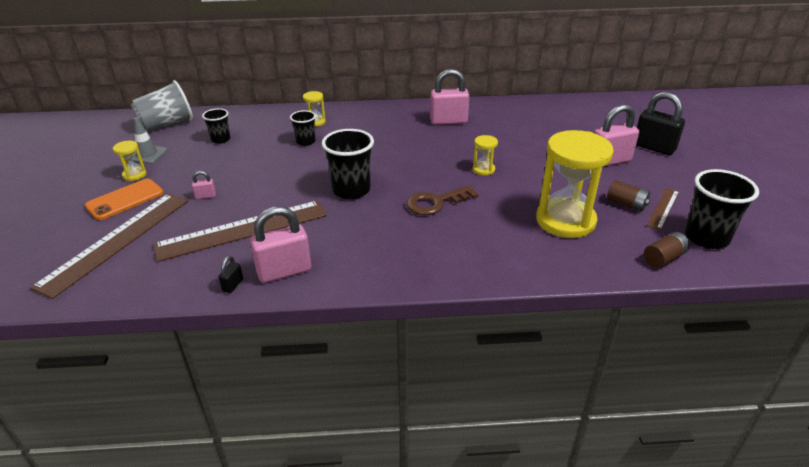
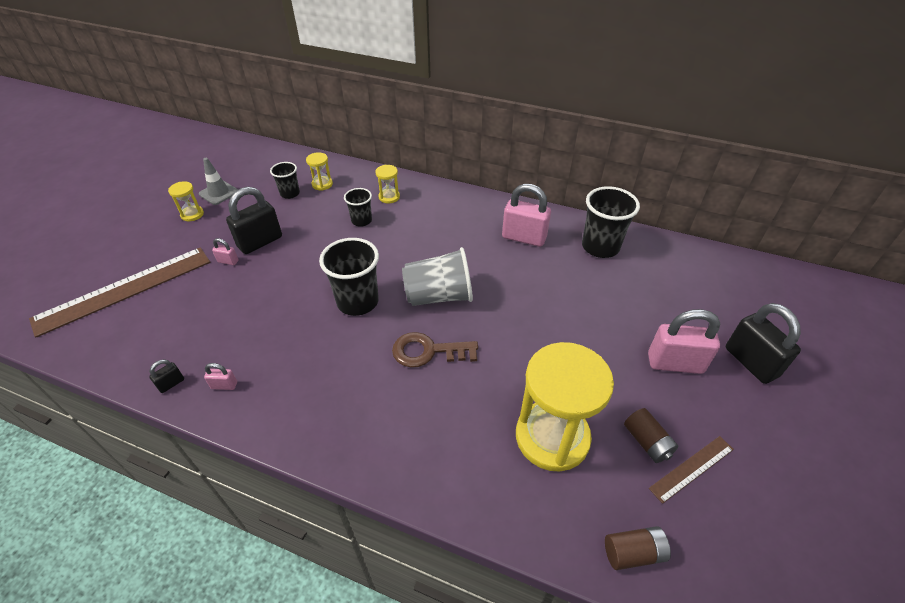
camera: 25 degrees right, 10 degrees up
(125, 199) = (165, 242): orange phone -> none
(167, 124) = (260, 160): grey cup -> grey cup (439, 296)
(224, 176) = (260, 242): none -> black padlock
(243, 230) = (228, 316): brown ruler -> none
(284, 271) = (224, 385): pink padlock -> pink padlock, size x0.45
(483, 169) = (512, 322): yellow hourglass -> yellow hourglass (322, 184)
(706, 237) = (717, 544): black cup -> black cup (600, 247)

